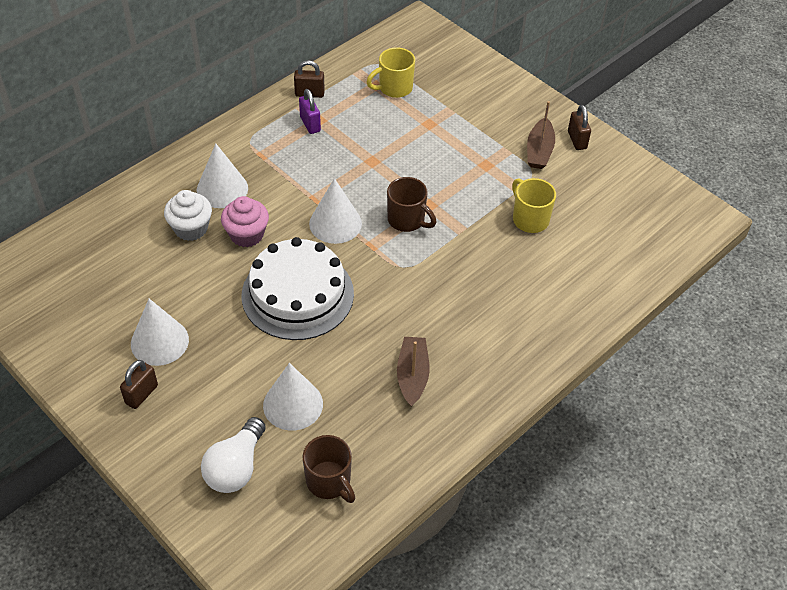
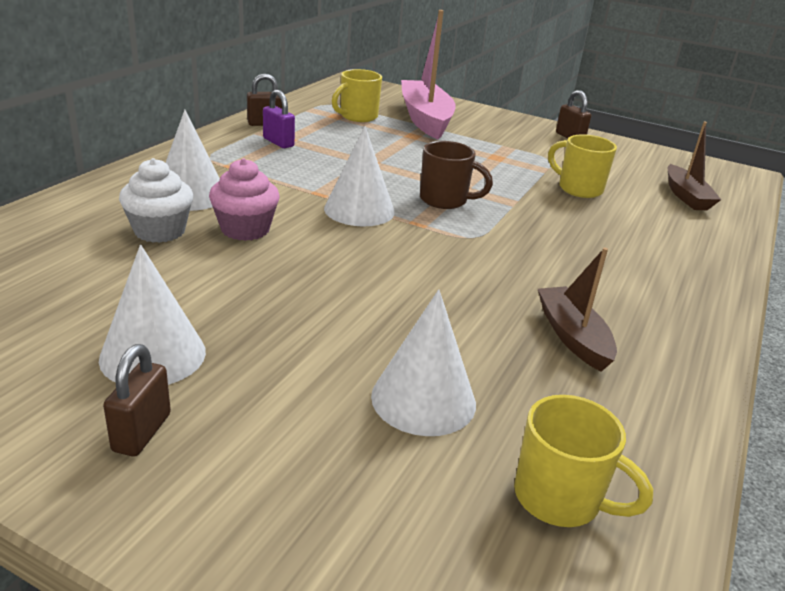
camera: 20 degrees left, 20 degrees down
(236, 467) = (378, 513): white light bulb -> none
(297, 294) = (351, 276): white cake -> none
(329, 482) = (560, 498): brown mug -> yellow mug
(454, 97) = (425, 119): none -> pink boat
(539, 151) = (541, 145): brown boat -> brown boat (686, 196)

